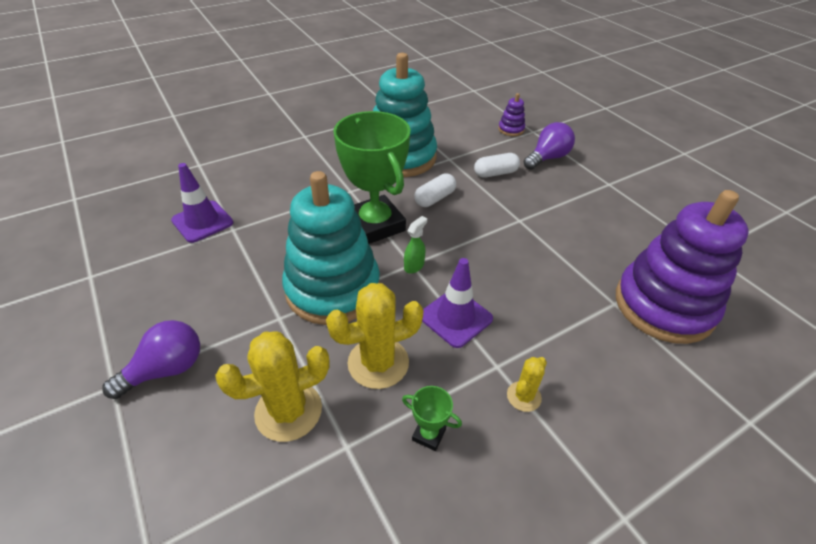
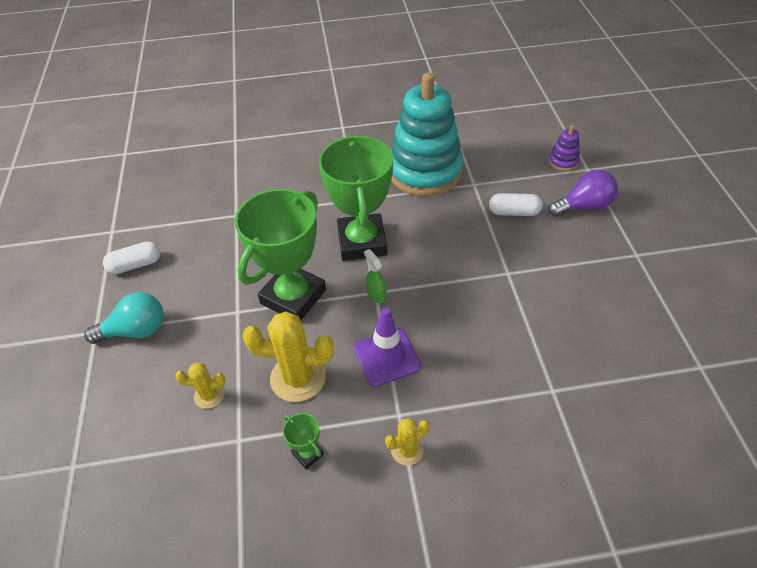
camera: 25 degrees right, 5 degrees up
(166, 369) = (136, 330): purple light bulb -> turquoise light bulb
(202, 221) = (214, 201): purple traffic cone -> none
(288, 411) = (209, 395): yellow cactus -> yellow cactus, size x0.54
(333, 289) = (293, 297): turquoise stacking toy -> green trophy
(414, 266) = (376, 294): green spray bottle -> green spray bottle turned 90 degrees counterclockwise
(435, 198) = (434, 227): white capsule -> white capsule (135, 265)
(663, 306) = (604, 409): purple stacking toy -> none

